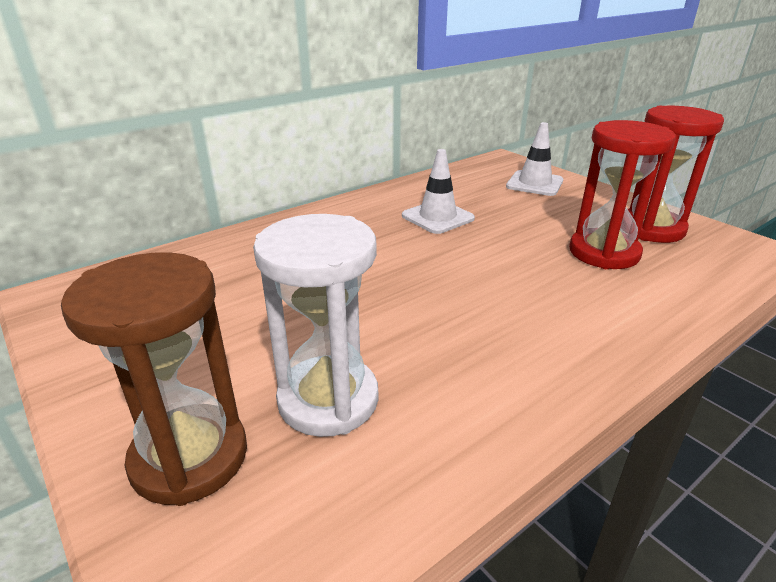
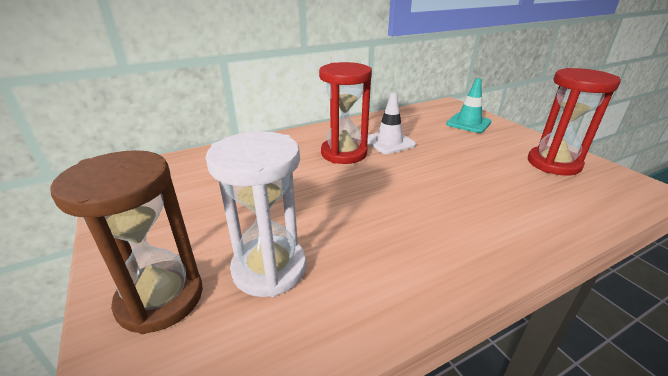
camera: 10 degrees right, 0 degrees up
(534, 184) = (468, 123): white traffic cone -> turquoise traffic cone
(604, 253) = (510, 179): red hourglass -> red hourglass (344, 153)

